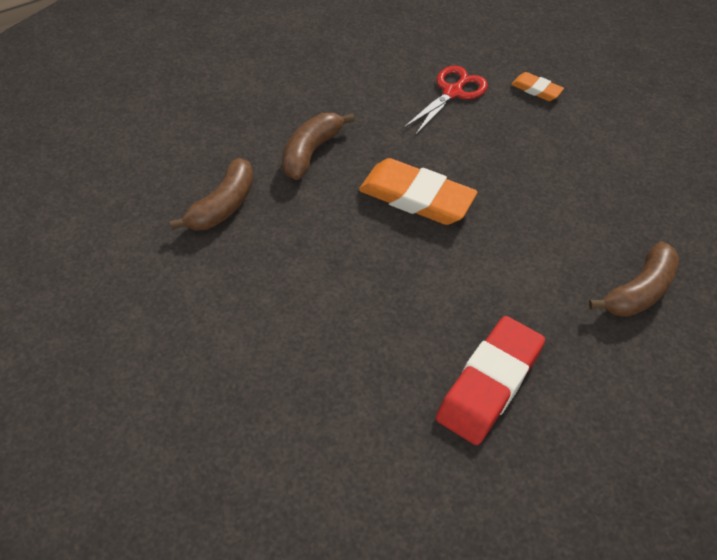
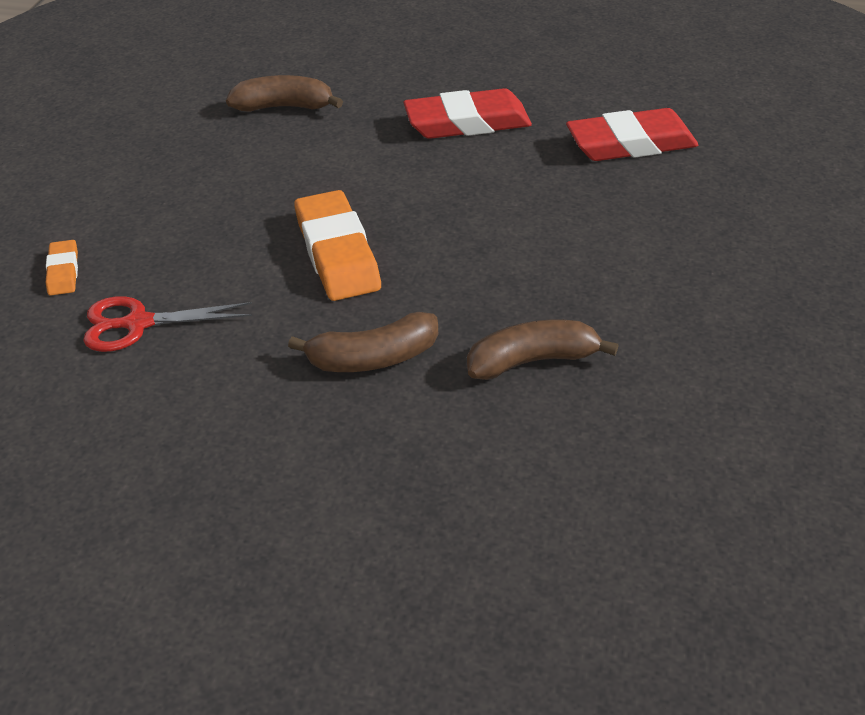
camera: 135 degrees left, 10 degrees down
(333, 464) = (630, 143): none -> red eraser

